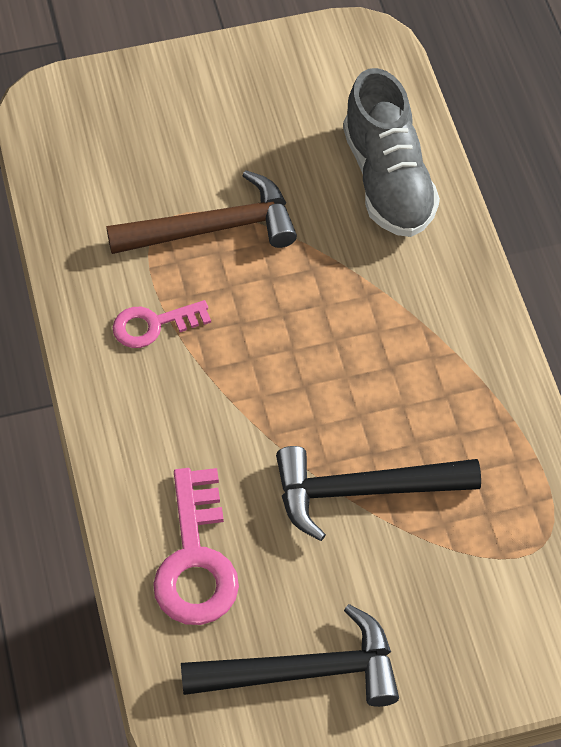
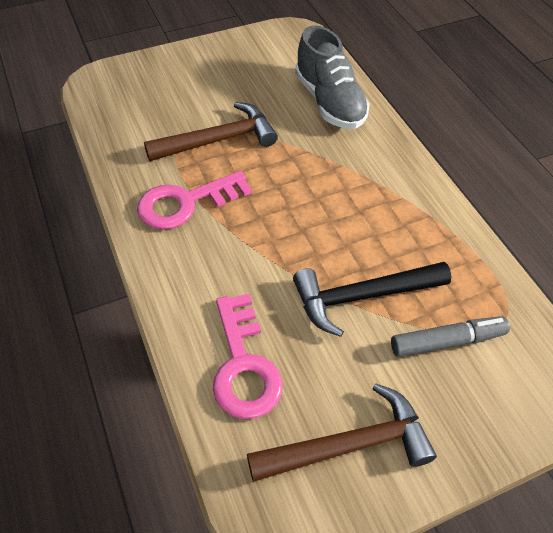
camera: 10 degrees left, 5 degrees down
(154, 325) = (186, 203): pink key -> pink key, size x1.61
(304, 671) = (349, 444): black hammer -> brown hammer
(457, 564) = (447, 341): none -> grey marker

